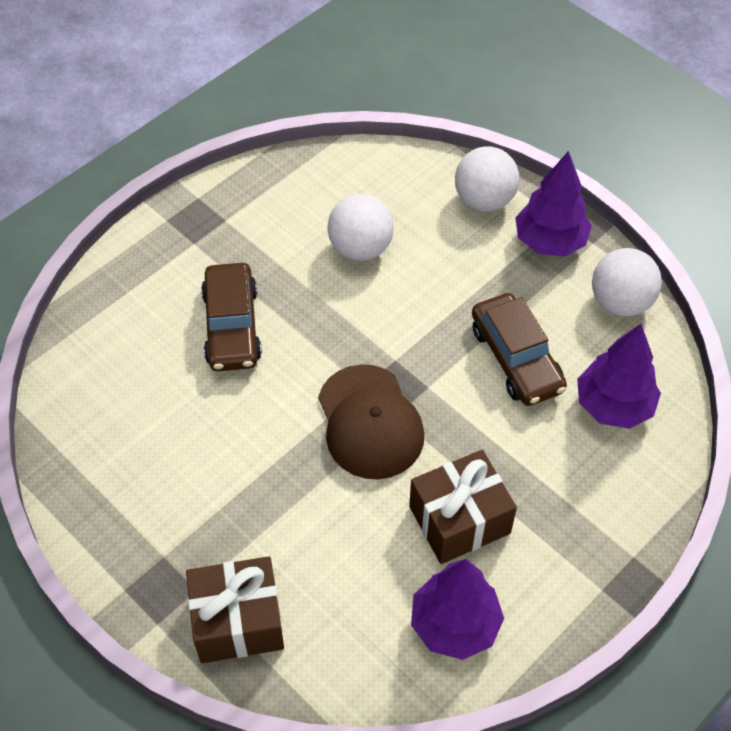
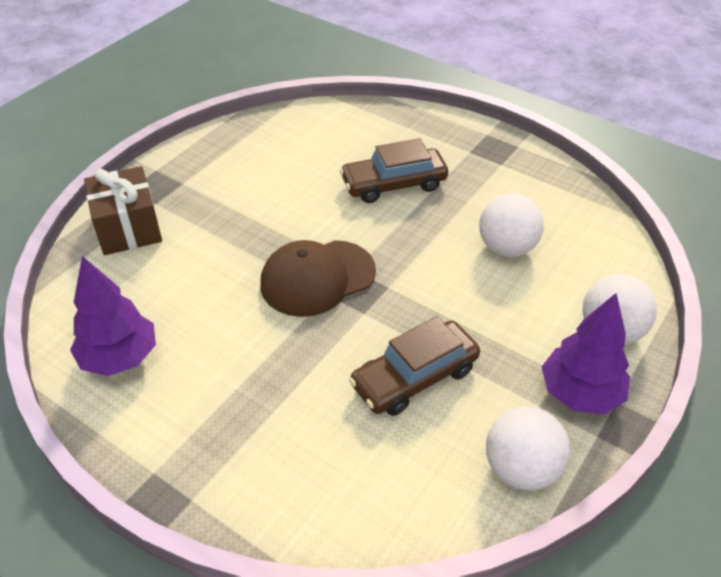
camera: 80 degrees right, 10 degrees down
(459, 520) = (224, 350): brown gift -> none
(613, 406) = (375, 469): purple tree -> none

